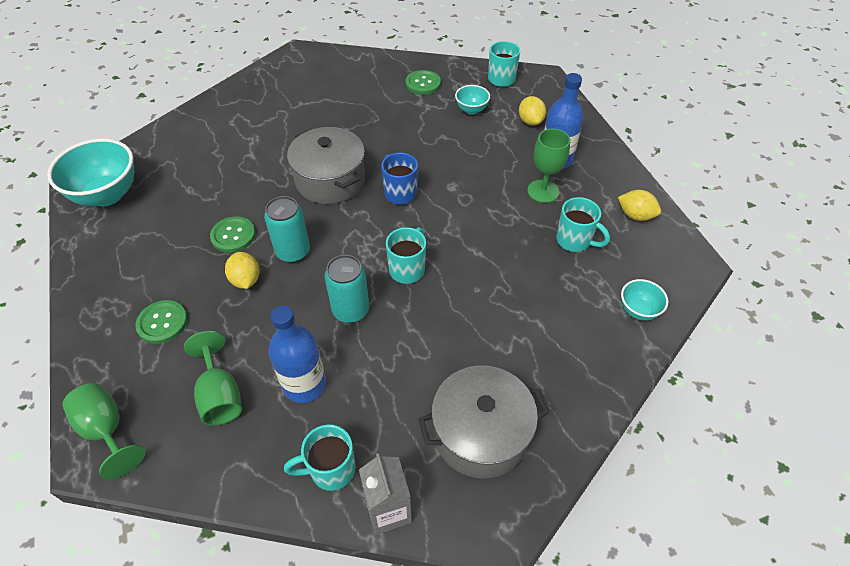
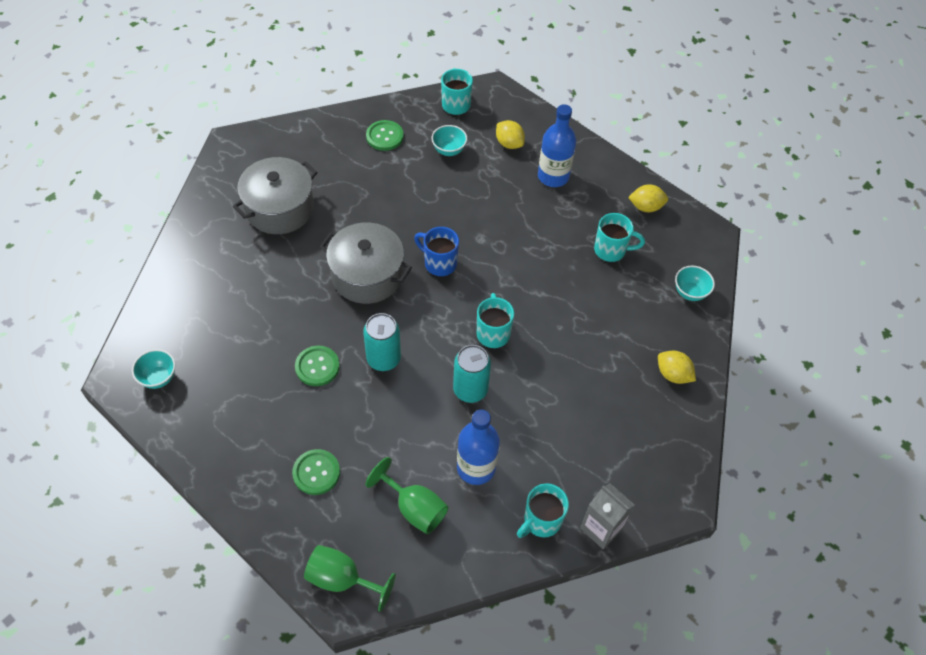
camera: 30 degrees left, 5 degrees up
(107, 195) = (158, 378): turquoise bowl -> turquoise bowl, size x0.50
(246, 280) = (361, 402): yellow lemon -> yellow lemon (673, 374)
(480, 433) = (631, 442): grey pot -> grey pot (279, 208)
(543, 191) = (560, 213): green goblet -> none

